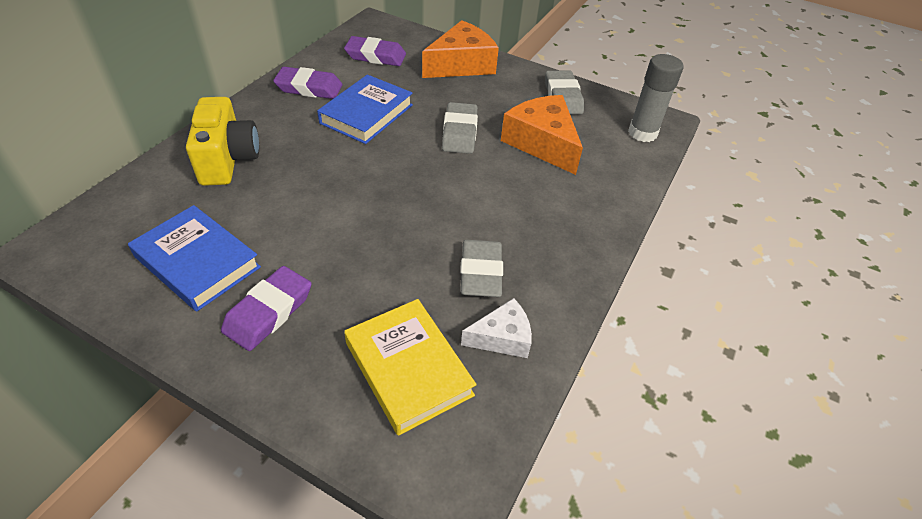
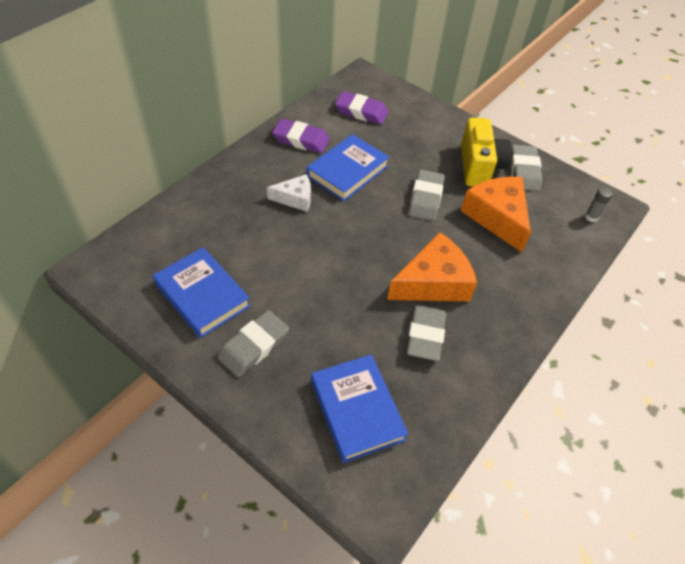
camera: 10 degrees right, 5 degrees up
(228, 159) = (230, 204): yellow camera -> yellow camera (479, 166)
(268, 312) = (254, 346): purple eraser -> grey eraser
(408, 368) = (357, 410): yellow book -> blue book
(461, 65) = (437, 128): orange cheese -> orange cheese (433, 282)
(502, 337) = (435, 395): white cheese -> white cheese (295, 198)
(642, 133) = (591, 217): grey glue stick -> grey glue stick, size x0.51

